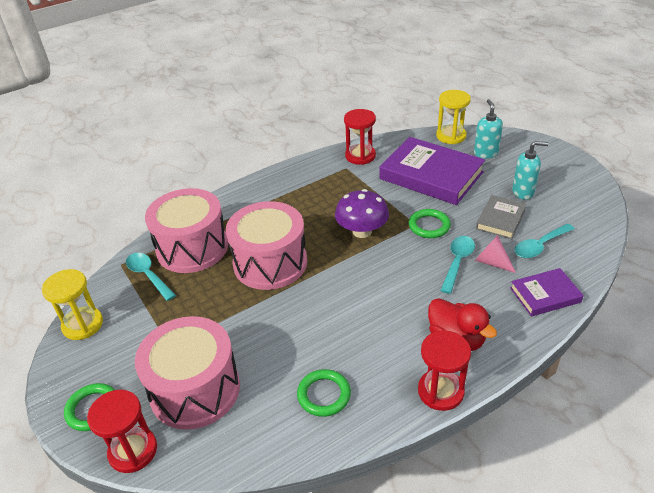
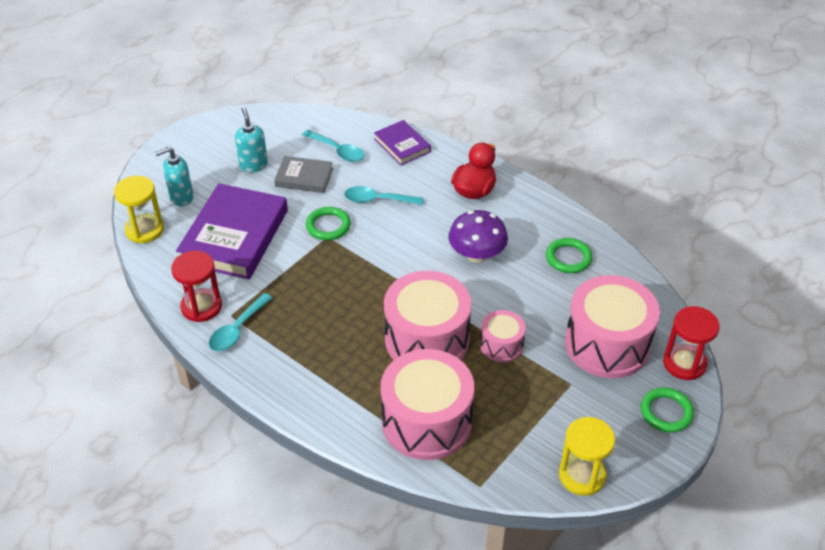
camera: 110 degrees left, 5 degrees up
(148, 275) = (487, 446): turquoise spoon -> turquoise spoon (237, 329)
(238, 308) = (501, 345): none -> pink drum
(362, 231) = (351, 276): purple mushroom -> purple mushroom (477, 255)
(440, 391) = (531, 193): red hourglass -> none
(491, 262) = (370, 179): pink cone -> none

